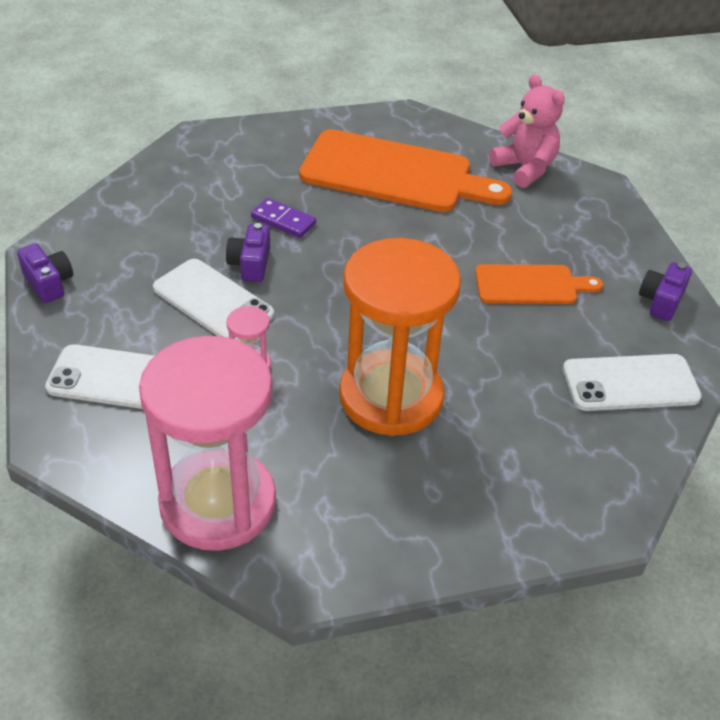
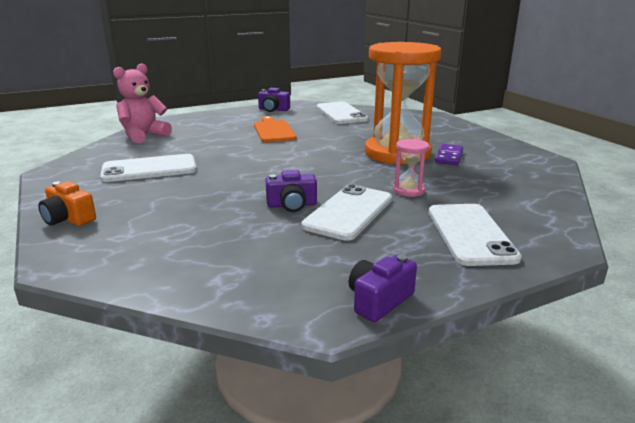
camera: 100 degrees left, 20 degrees down
(218, 503) = (531, 184): pink hourglass -> none
(280, 133) = (68, 218): none -> orange camera
(283, 220) = (225, 200): purple domino -> purple domino (448, 157)
(394, 173) = (149, 169): orange cutting board -> white phone

